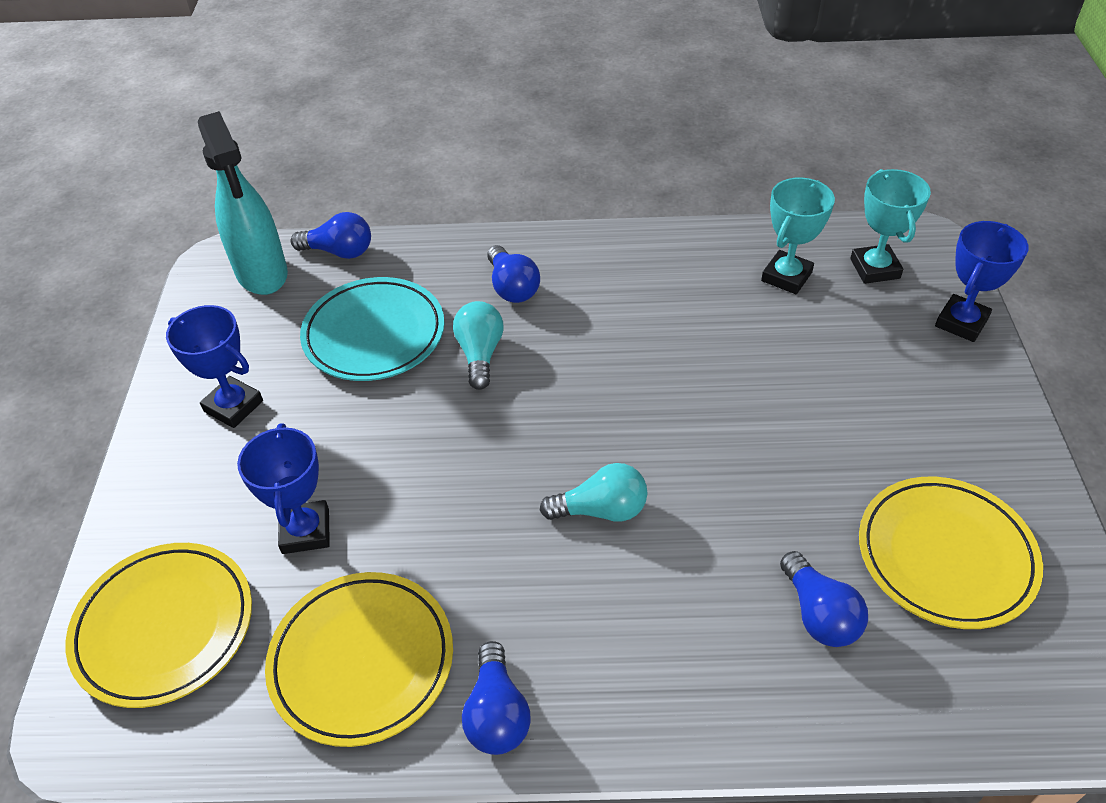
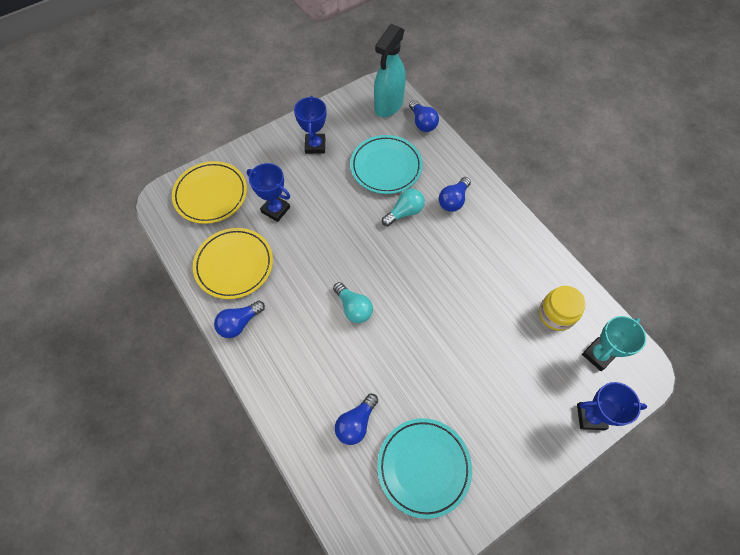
camera: 55 degrees right, 15 degrees up
(305, 531) = (275, 210): blue trophy -> blue trophy turned 75 degrees clockwise
(786, 277) = (556, 314): turquoise trophy -> yellow jar
(945, 556) = (423, 467): yellow plate -> turquoise plate

